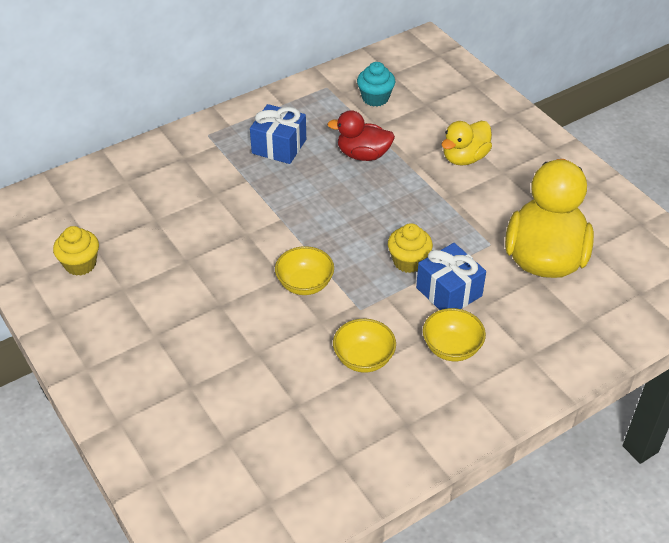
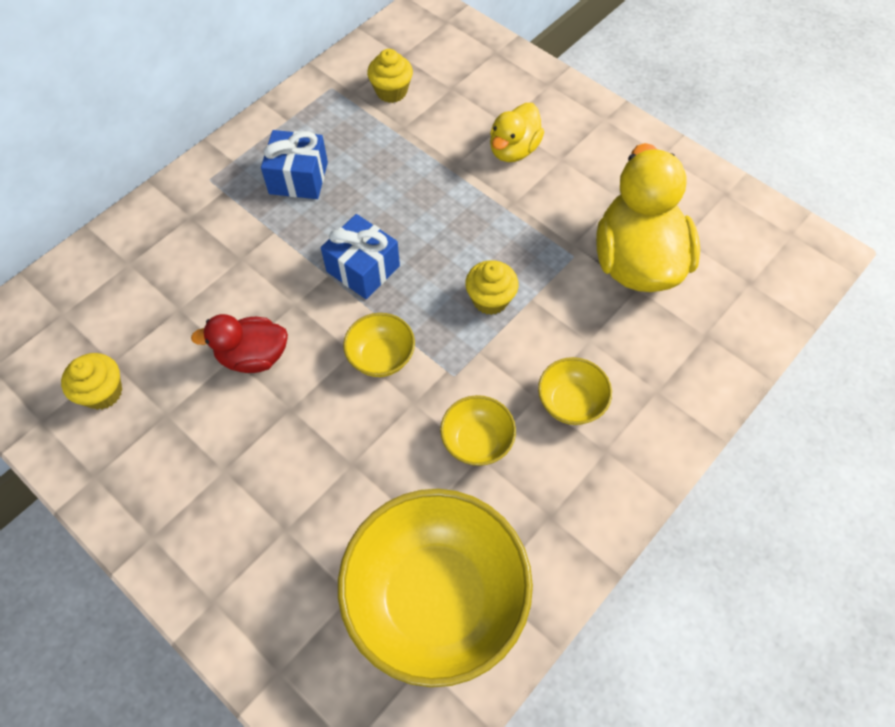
camera: 15 degrees left, 15 degrees up
(294, 459) = (436, 598): none -> yellow bowl
(363, 155) = (399, 169): red duck -> red duck (253, 356)
(375, 98) = (391, 91): turquoise cupcake -> yellow cupcake
(449, 292) = (546, 329): blue gift -> blue gift (363, 268)

